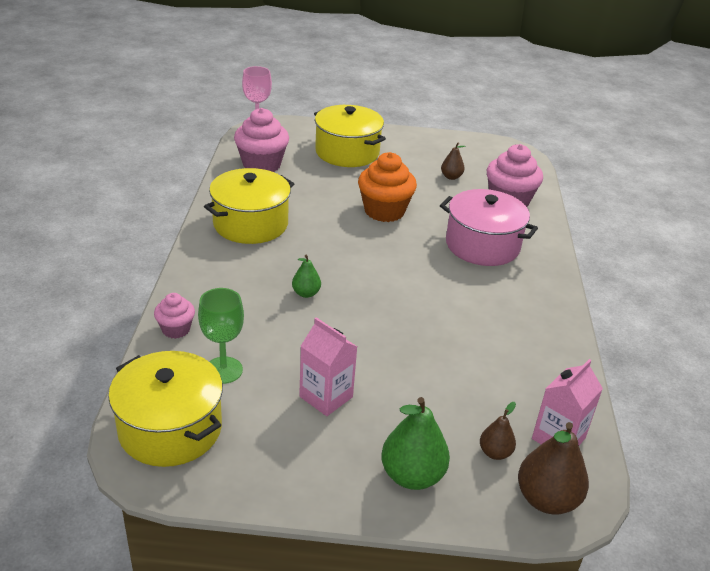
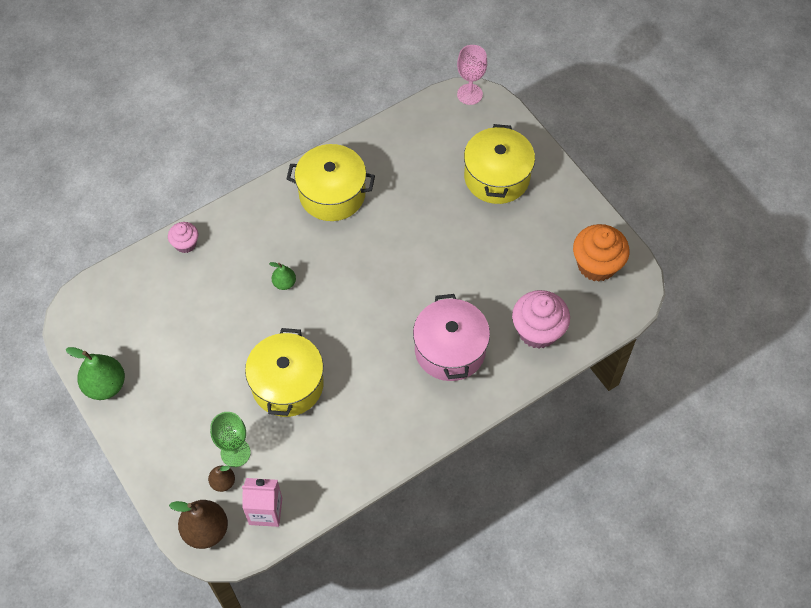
camera: 55 degrees right, 25 degrees up
(170, 429) = (106, 308): yellow pot -> yellow pot (287, 384)
(223, 370) = (172, 296): green goblet -> green goblet (235, 453)
(261, 165) = (417, 140): pink cupcake -> none
(326, 397) = (195, 364): pink carton -> none
(384, 211) = (433, 259): orange cupcake -> orange cupcake (596, 265)
(412, 475) = (168, 449): green pear -> green pear (105, 385)
(451, 177) = (534, 269): brown pear -> none

